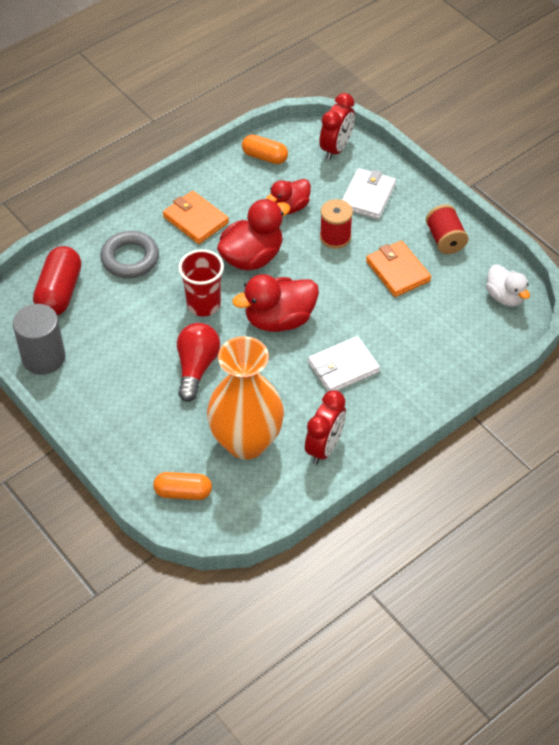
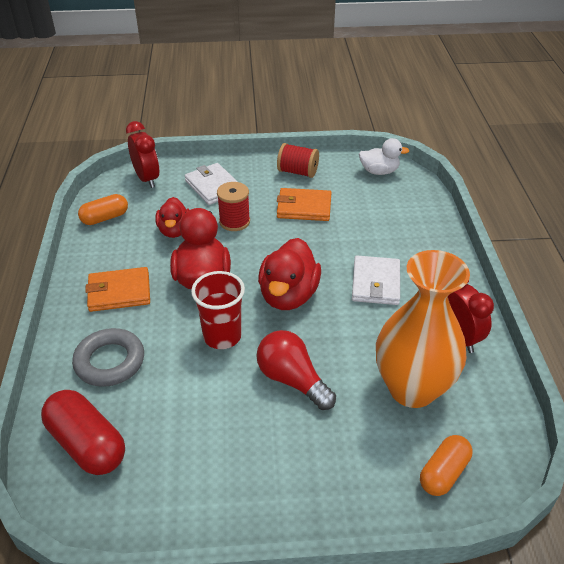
camera: 55 degrees left, 10 degrees down
(43, 357) = (160, 509): grey cylinder -> none

